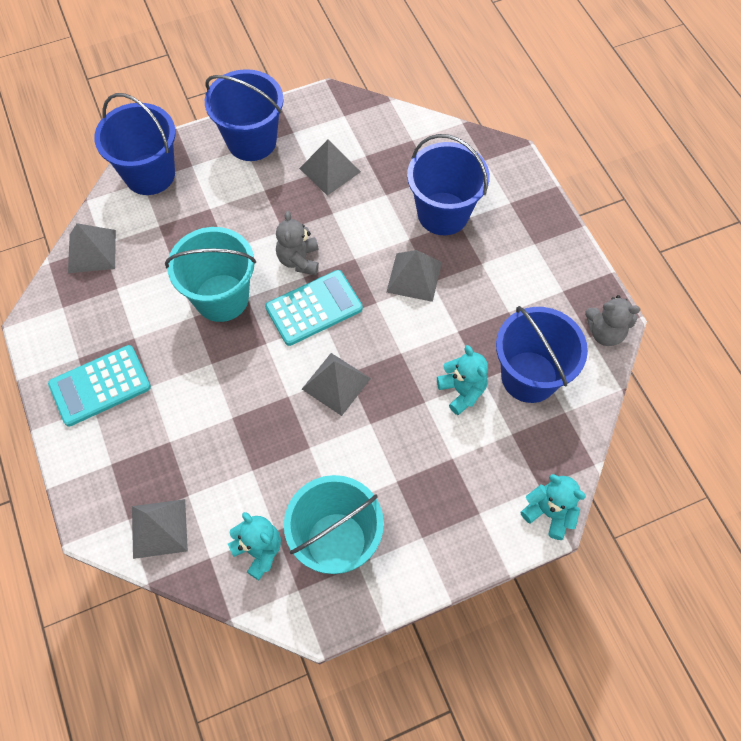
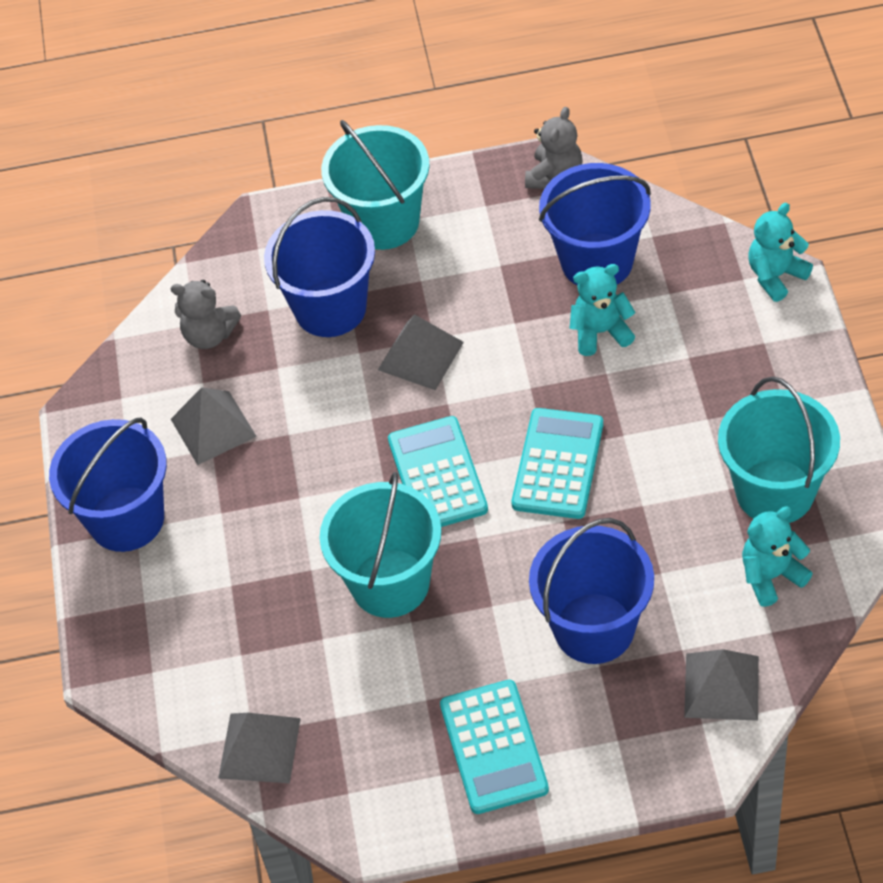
camera: 70 degrees left, 10 degrees down
(150, 174) = (141, 660): blue bucket -> blue bucket (594, 628)
(299, 260) = (355, 483): grey teddy bear -> grey teddy bear (209, 335)
(336, 383) = (558, 464): grey pyramid -> turquoise calculator
(528, 229) = (384, 222): none -> turquoise bucket

